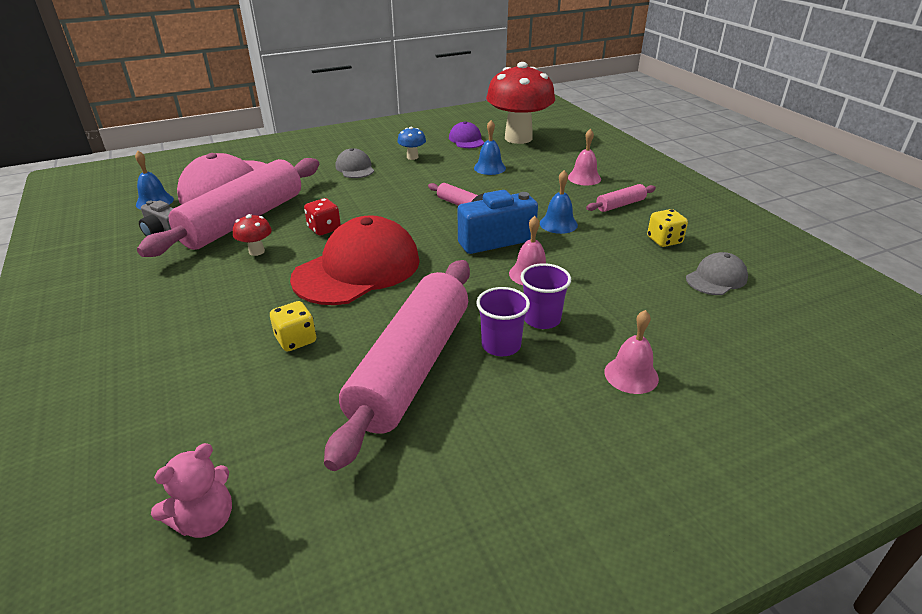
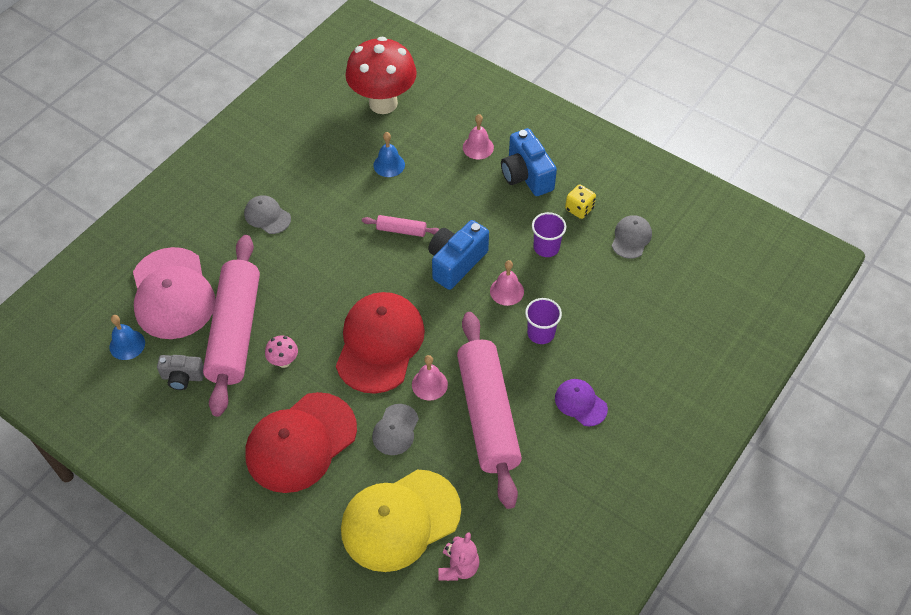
camera: 30 degrees left, 20 degrees up
(194, 313) = (301, 442): none -> red cap
(201, 427) = (400, 520): none -> yellow cap
(256, 251) = (284, 361): red mushroom -> pink mushroom
(296, 340) = (395, 430): yellow dice -> grey cap
(324, 229) = (314, 311): red dice -> none
(412, 157) = (307, 176): blue mushroom -> none
(466, 140) = (336, 125): purple cap -> purple cap (580, 403)
(501, 345) = (529, 369): purple cup -> purple cup (546, 247)
(558, 224) = (493, 222): blue bell -> none
(620, 205) = (526, 175): pink rolling pin -> blue camera
(631, 375) = (618, 356): pink bell -> pink bell (429, 384)

